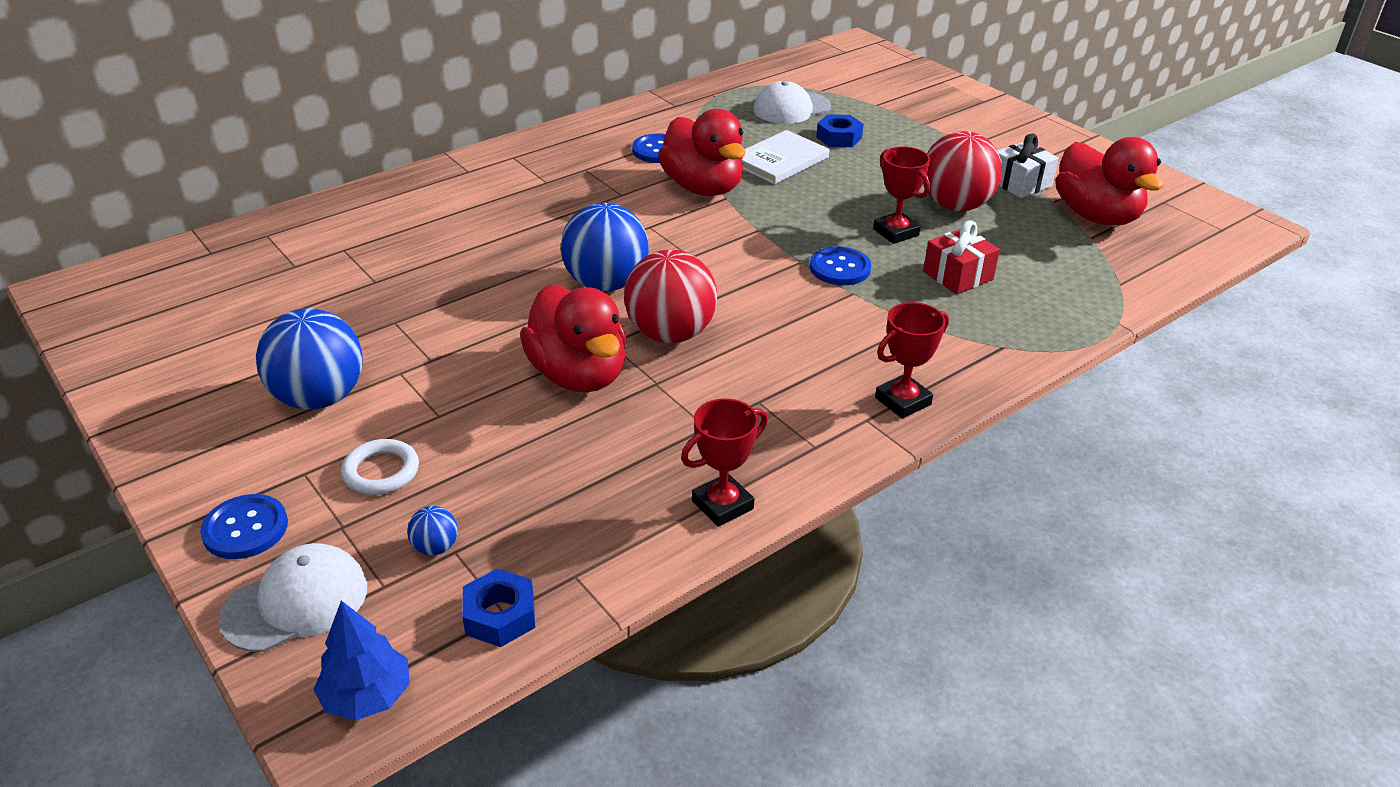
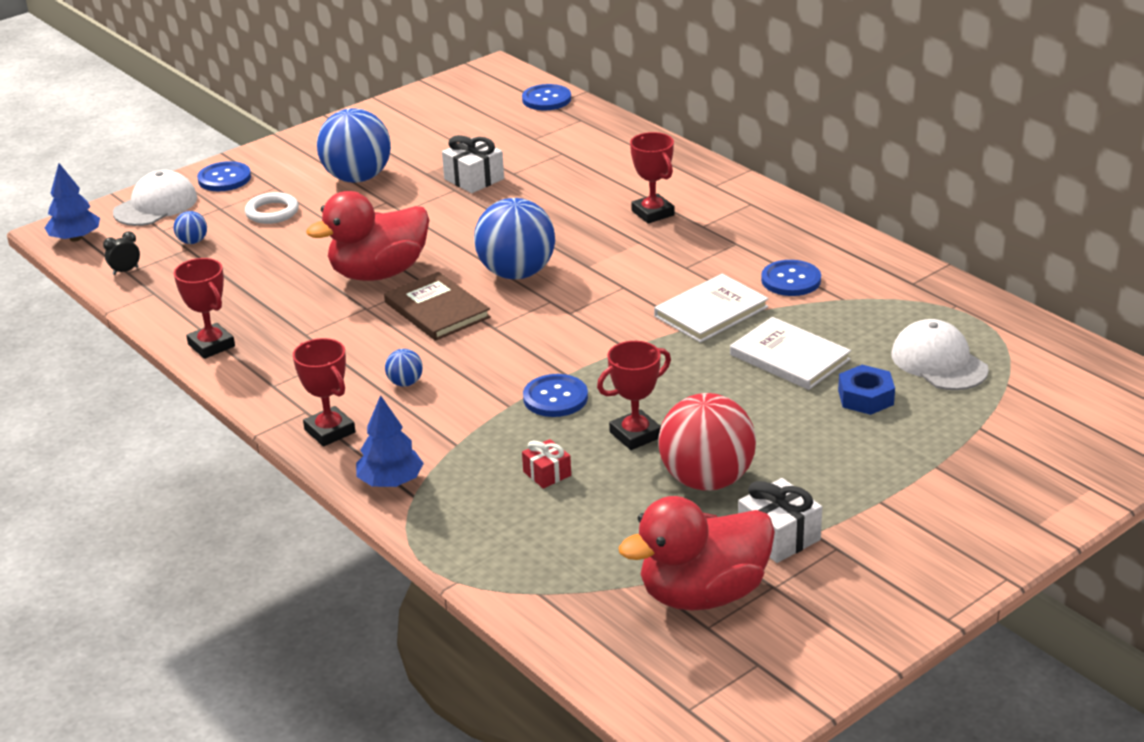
camera: 90 degrees right, 5 degrees down
(193, 255) = (546, 99): none -> blue button
(296, 602) = (156, 205): white cap -> white cap turned 105 degrees counterclockwise
(375, 308) = (474, 179): none -> white gift
(500, 616) = (125, 271): blue nut -> black clock
(509, 204) = (653, 213): none -> red trophy
(670, 334) = (437, 310): red ball -> brown book
(703, 188) = (711, 312): red duck -> white book
(812, 353) = (405, 383): none -> blue ball
(958, 276) = (547, 474): red gift -> red gift, size x0.63
(984, 360) = (390, 482): none -> blue tree

